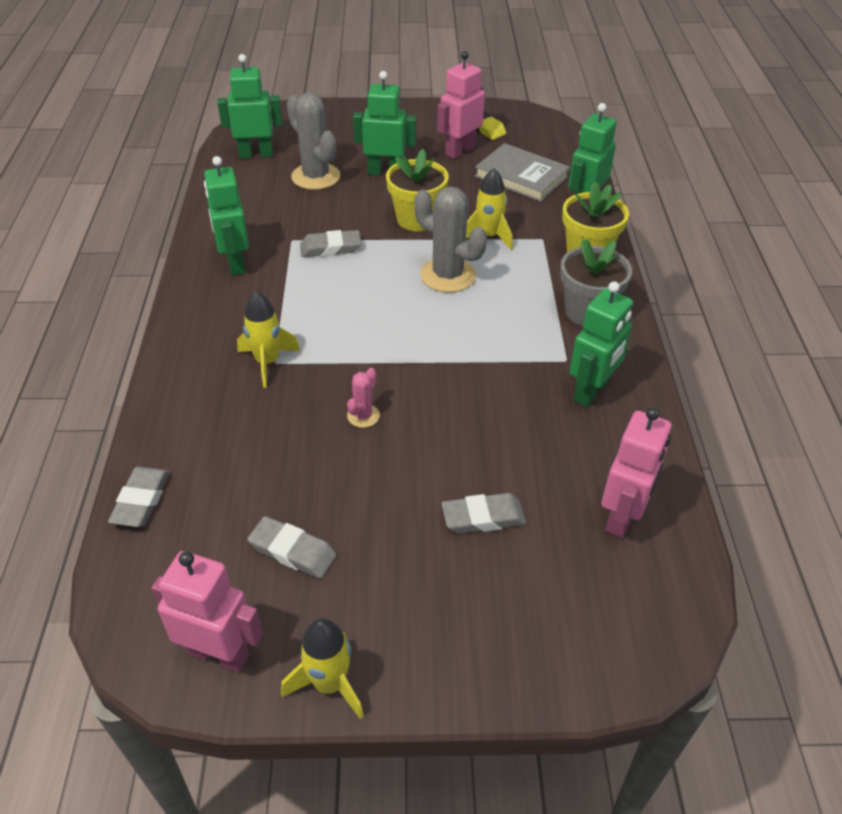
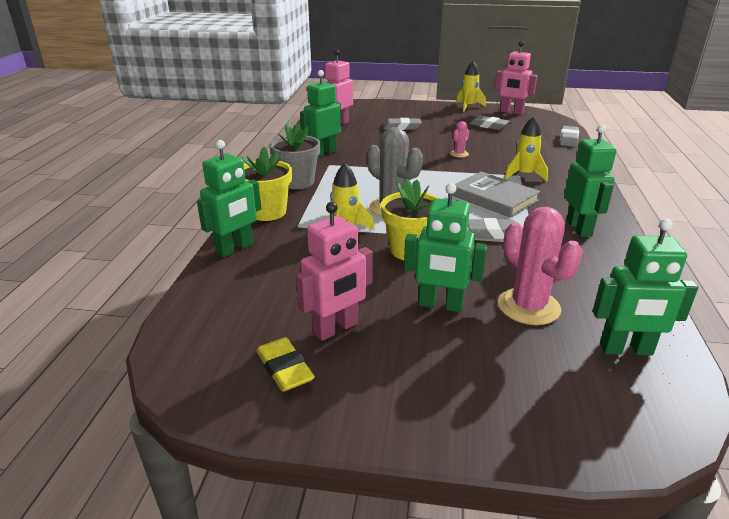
camera: 170 degrees left, 15 degrees down
(315, 177) = (528, 307): grey cactus -> pink cactus
(521, 176) = (277, 285): grey book -> grey book (494, 198)

